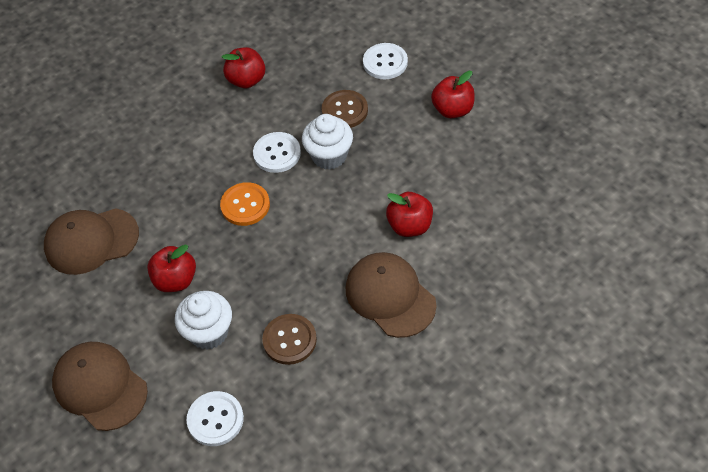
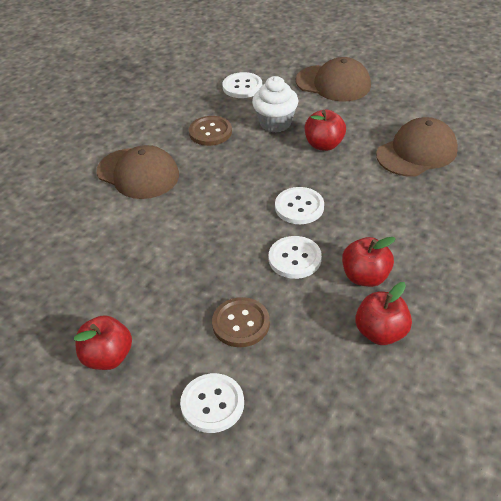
camera: 160 degrees right, 10 degrees down
(245, 205) = (299, 207): orange button -> white button
(329, 156) = (237, 269): white cupcake -> none
(410, 226) = (133, 226): red apple -> red apple (365, 277)

